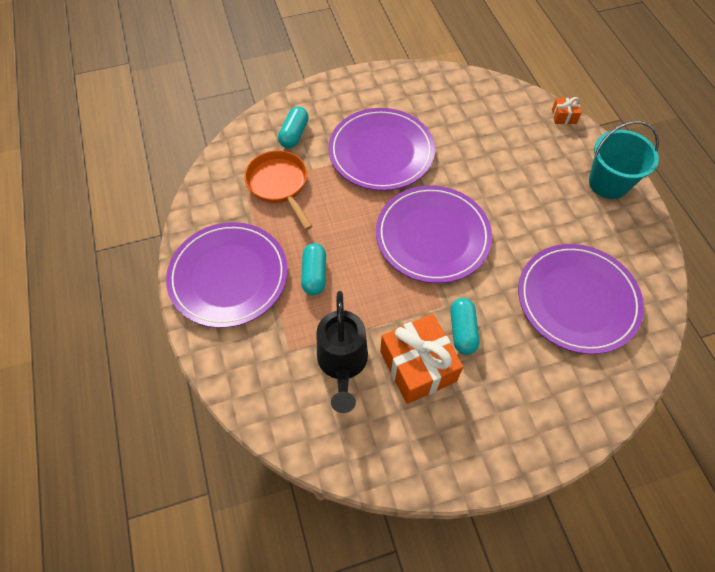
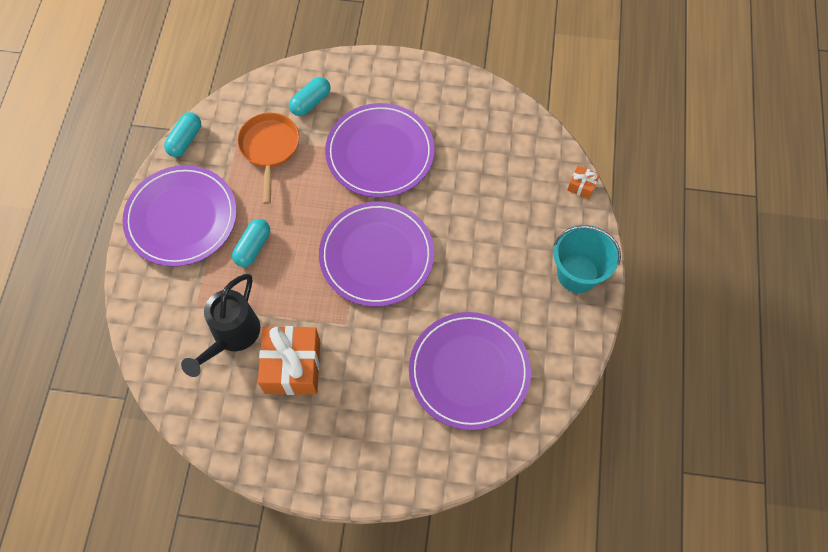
camera: 25 degrees right, 5 degrees up
(462, 331) = (349, 353): turquoise capsule -> turquoise capsule (185, 140)

